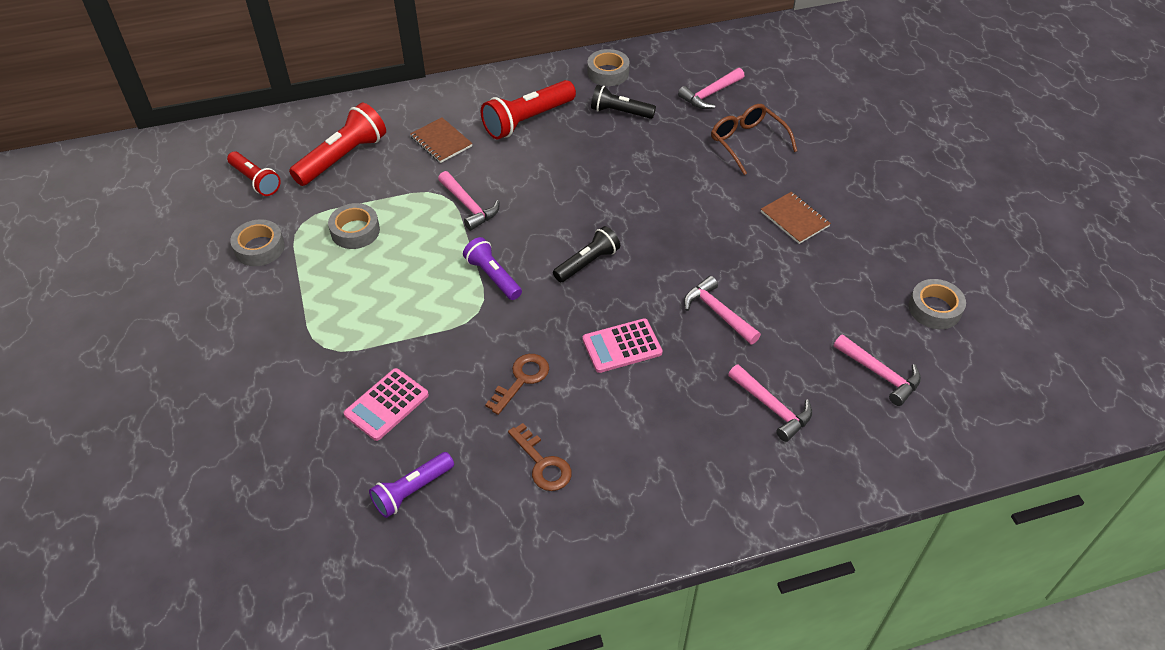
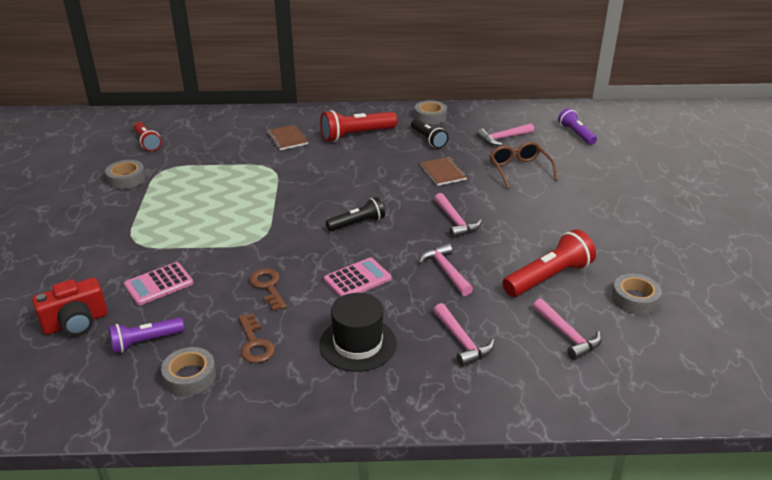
camera: 15 degrees right, 15 degrees down
(312, 483) = (76, 323): none -> red camera
(342, 158) = (213, 138): red flashlight -> red flashlight (548, 277)
(355, 231) = (197, 179): grey tape -> grey tape (190, 377)
(469, 206) = (287, 177): pink hammer -> pink hammer (455, 221)
(493, 276) = (281, 220): purple flashlight -> purple flashlight (576, 134)
(521, 380) = (268, 287): brown key -> brown key turned 75 degrees counterclockwise
(620, 112) = (428, 139): black flashlight -> black flashlight turned 150 degrees counterclockwise
(622, 346) = (357, 279): pink calculator -> pink calculator turned 150 degrees clockwise
(660, 437) = (358, 344): none -> black hat
(794, 219) = (537, 222): brown notebook -> brown notebook (443, 172)

